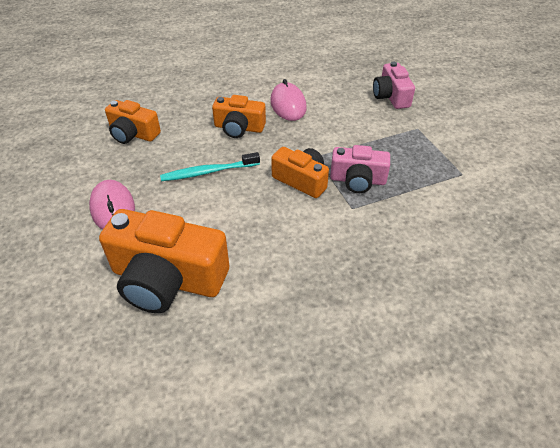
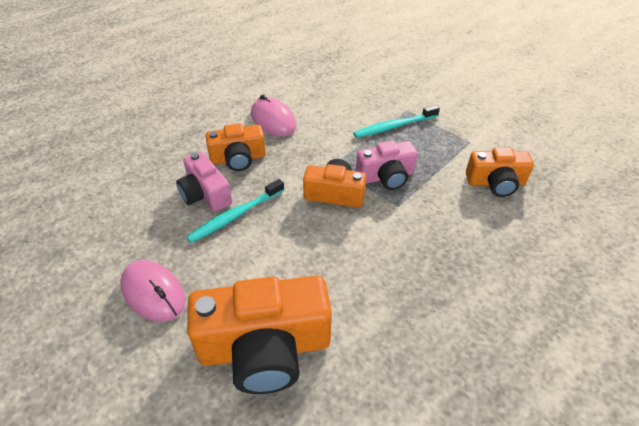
camera: 25 degrees left, 0 degrees up
(133, 134) = (123, 200): orange camera -> orange camera (495, 183)
(391, 96) = (364, 85): pink camera -> pink camera (205, 194)
(395, 139) = (394, 126): none -> turquoise toothbrush

